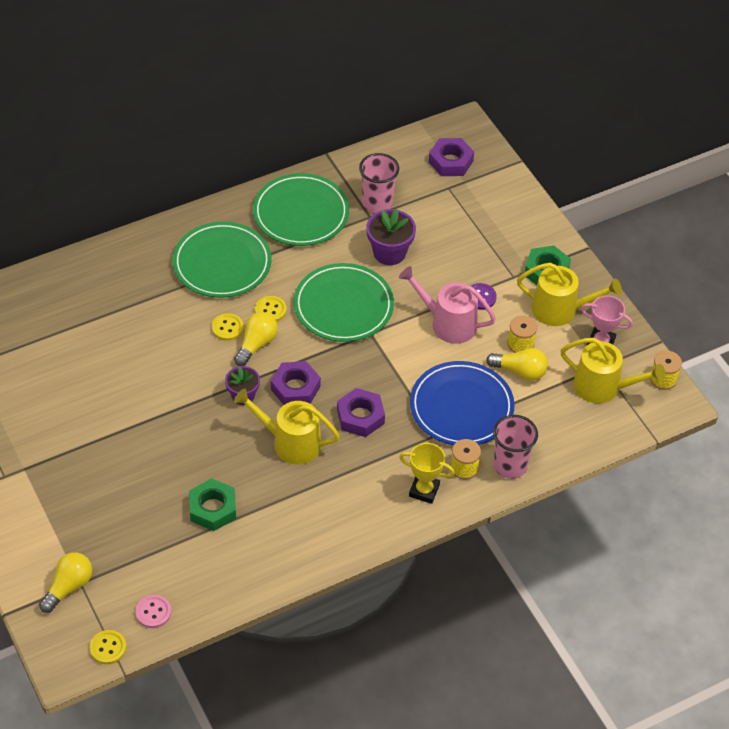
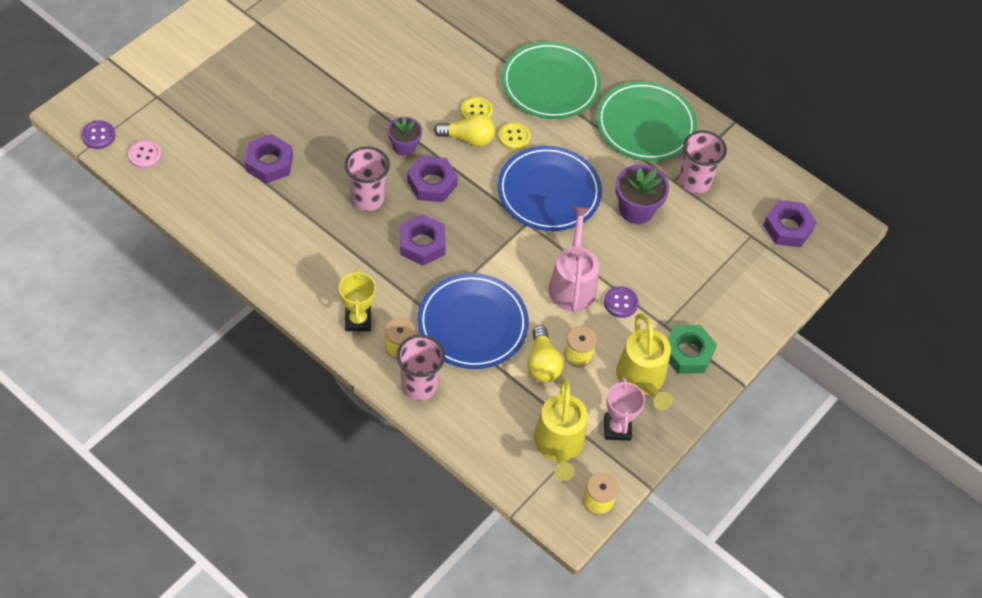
camera: 65 degrees right, 5 degrees up
(68, 587) = (149, 90): yellow light bulb -> none
(108, 648) = (98, 136): yellow button -> purple button
(213, 508) = (269, 163): green nut -> purple nut
(291, 442) = (367, 198): yellow watering can -> pink cup
(343, 306) = (549, 192): green plate -> blue plate

